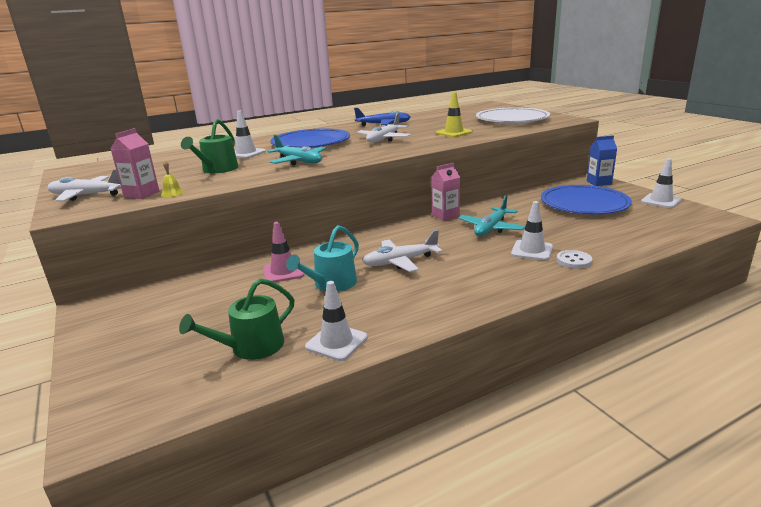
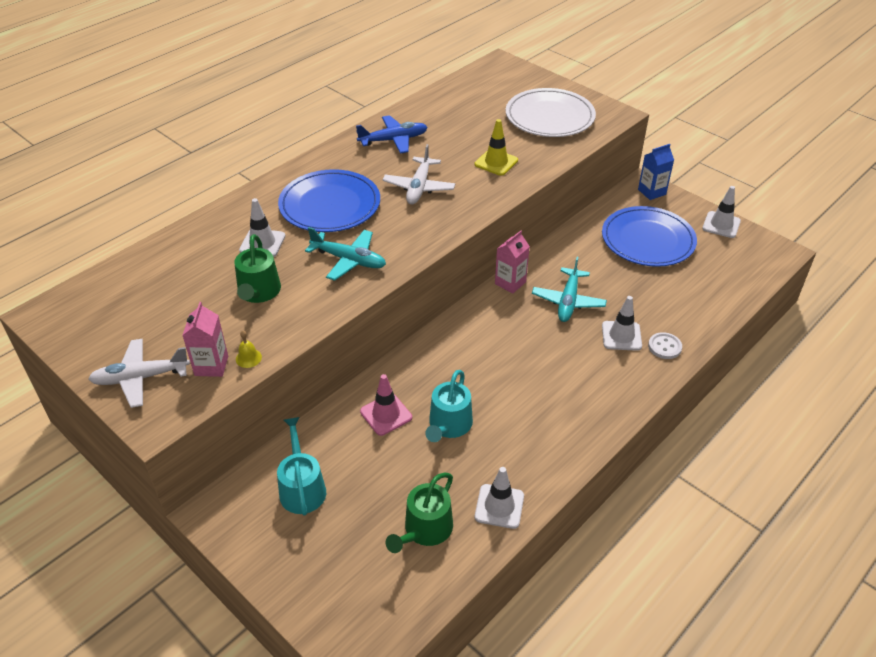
camera: 20 degrees left, 20 degrees up
(174, 304) = (302, 488): none -> turquoise watering can
(400, 262) = (500, 376): white plane -> none

